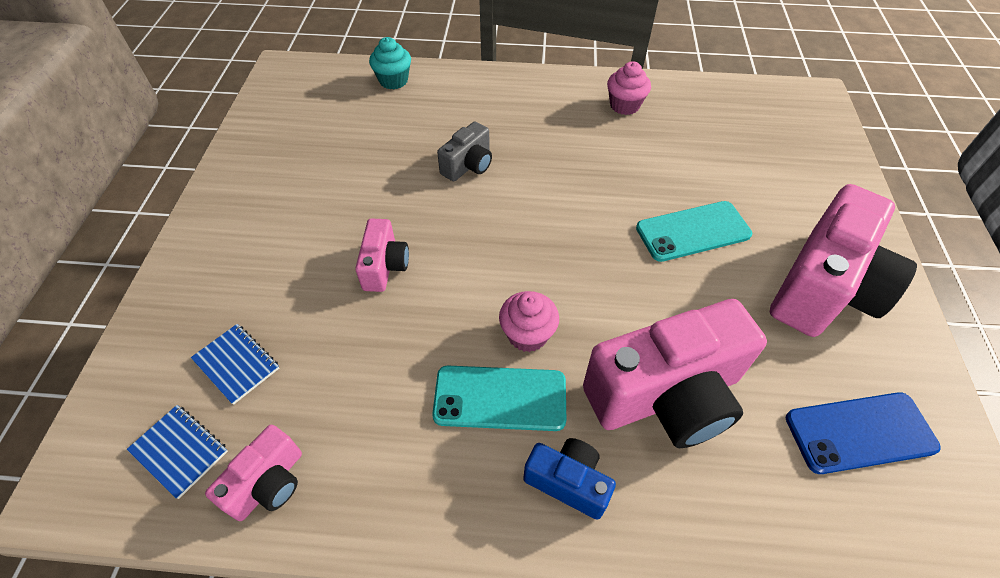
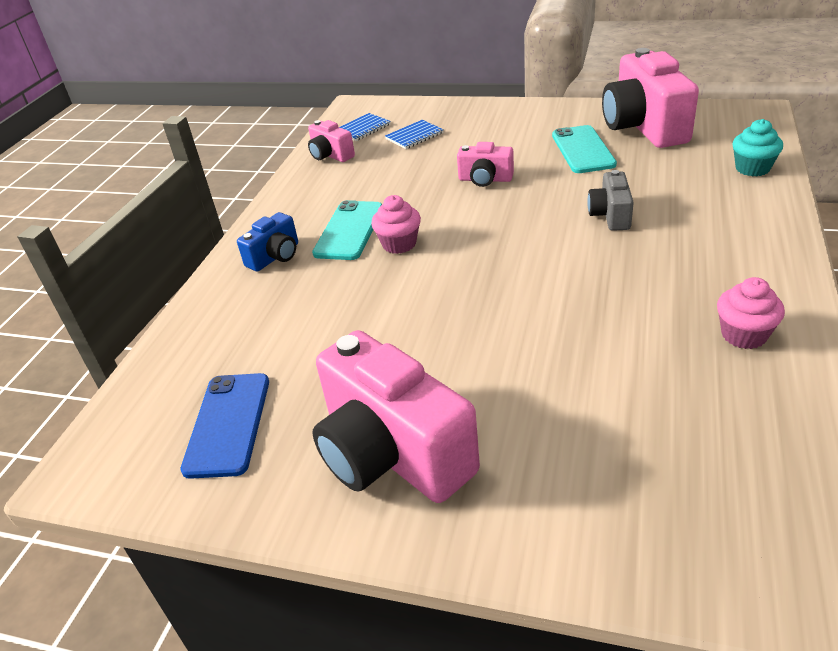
camera: 105 degrees right, 15 degrees down
(468, 165) = (610, 215): grey camera -> grey camera turned 45 degrees clockwise
(666, 396) = (316, 310): pink camera -> pink camera (644, 127)
(693, 231) = (498, 359): turquoise phone -> turquoise phone (583, 150)

